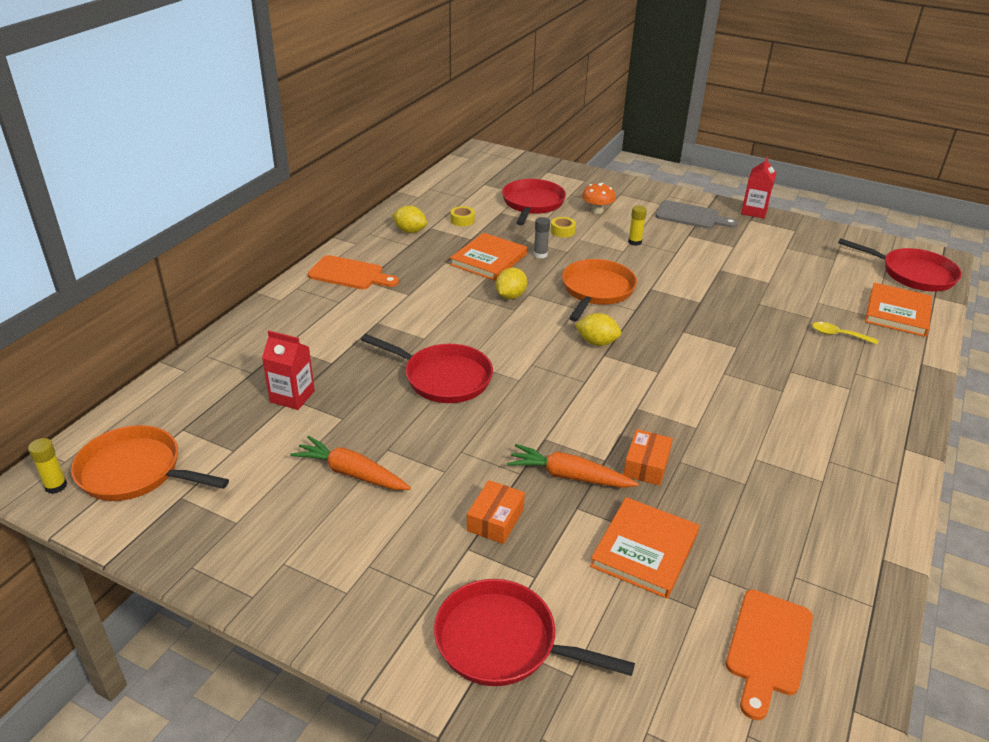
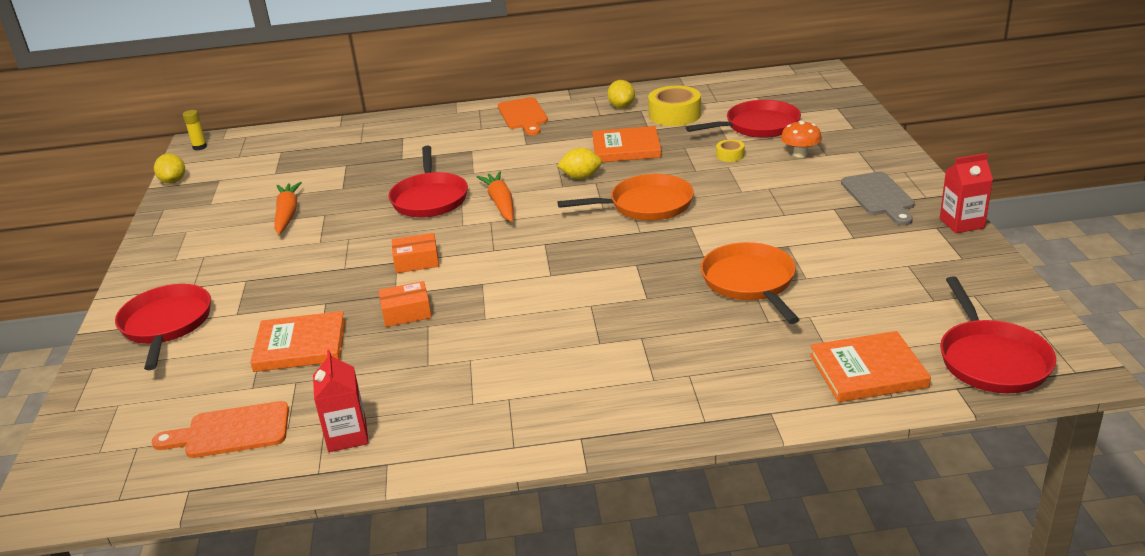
camera: 60 degrees right, 5 degrees down
(135, 472) = (230, 159): orange pan -> orange pan (750, 282)
(292, 396) = (348, 164): red carton -> red carton (347, 435)
(462, 220) = (674, 115): yellow tape -> yellow tape, size x2.02
(495, 520) = (283, 278): orange box -> orange box (416, 261)
(540, 254) = (670, 162): grey glue stick -> none
(568, 476) = (359, 287): orange carrot -> orange carrot (500, 203)
(597, 342) = (559, 234): yellow lemon -> yellow lemon (173, 181)
(634, 242) = (768, 190): yellow glue stick -> none
(838, 335) = (754, 346): yellow spoon -> none

